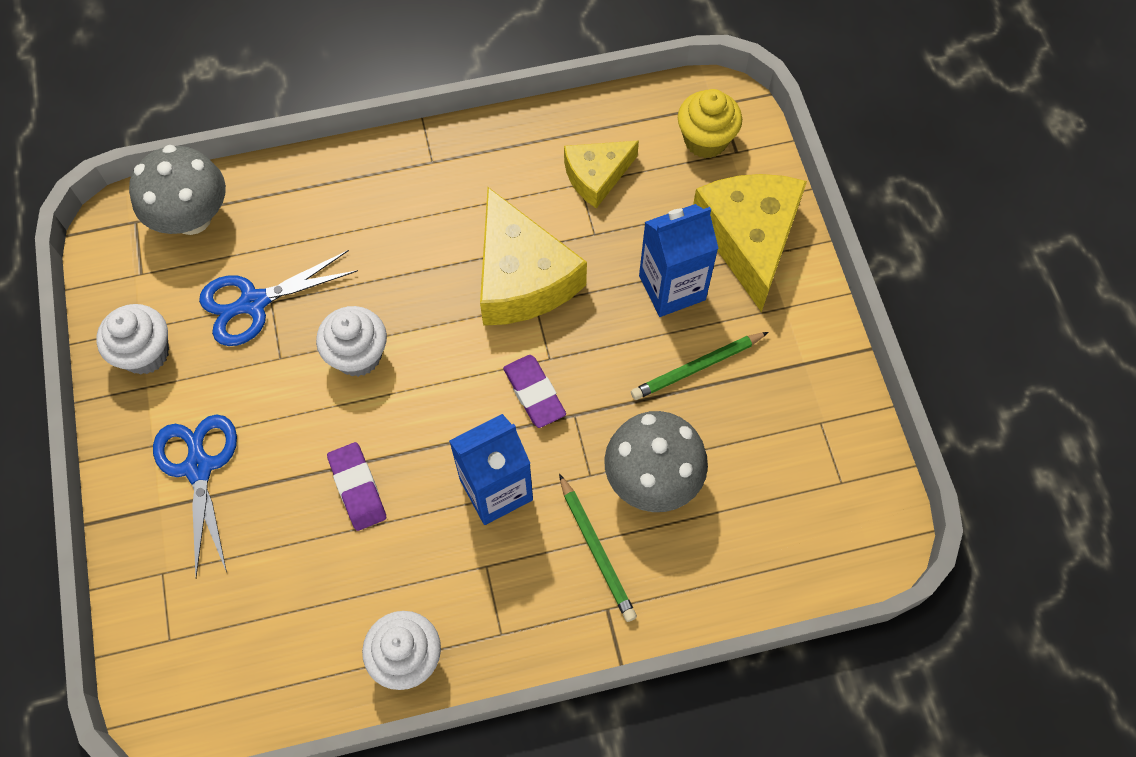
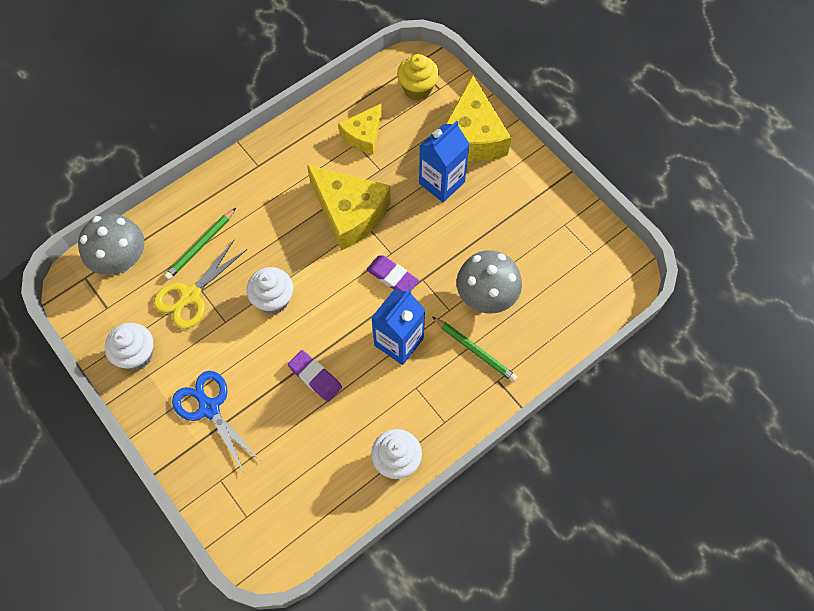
camera: 25 degrees left, 0 degrees up
(254, 303) = (190, 295): blue scissors -> yellow scissors
(697, 367) = (479, 222): green pencil -> green pencil (200, 246)
(749, 239) = (472, 136): yellow cheese -> yellow cheese turned 150 degrees counterclockwise

